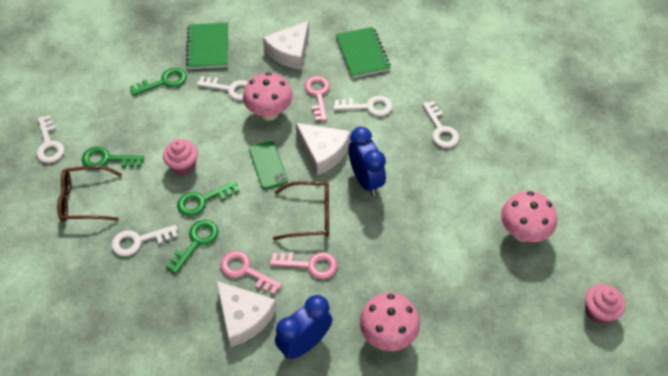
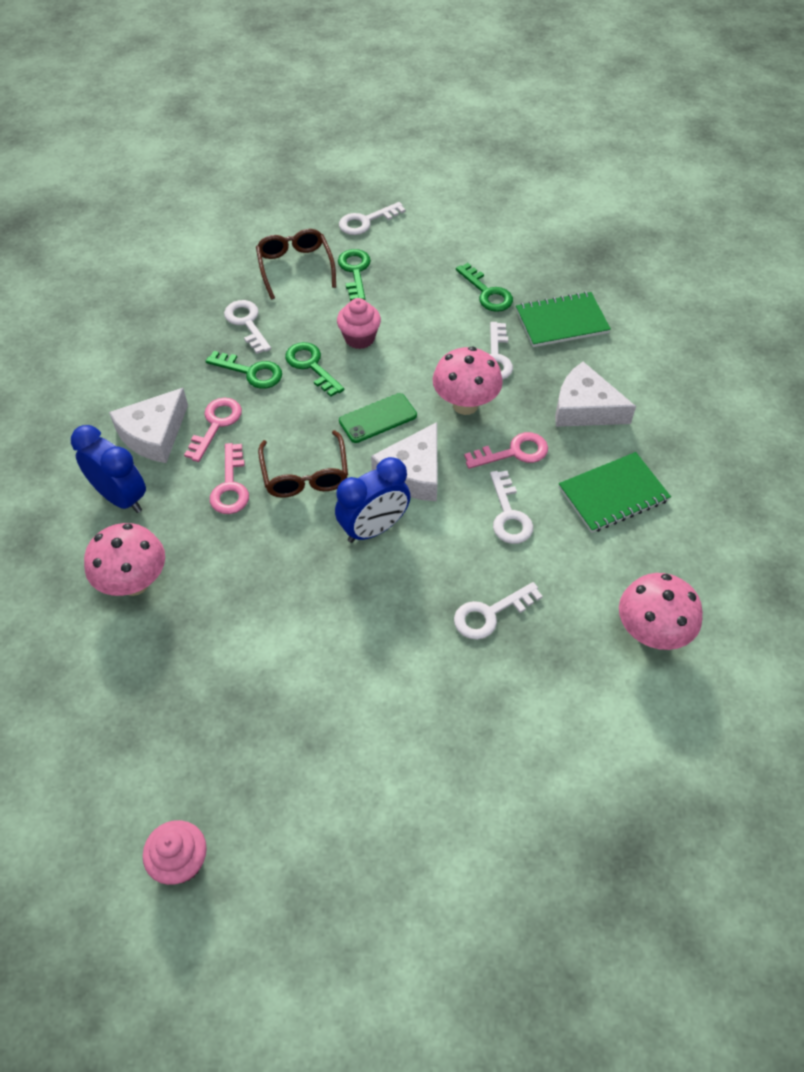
camera: 80 degrees right, 0 degrees up
(522, 232) = (313, 743): pink mushroom -> pink mushroom (650, 633)

